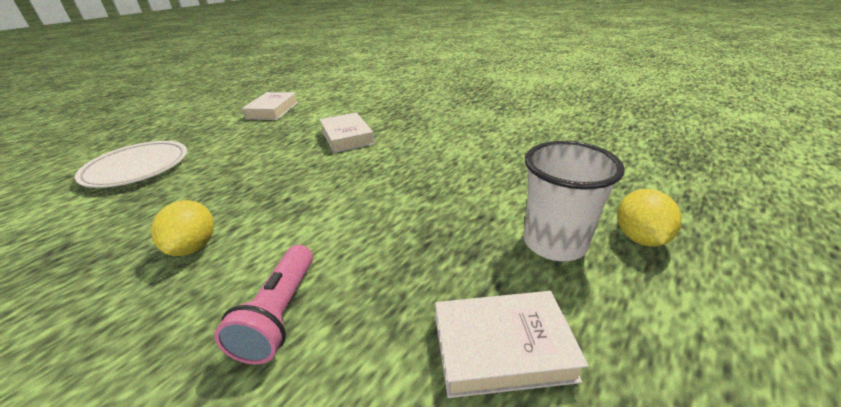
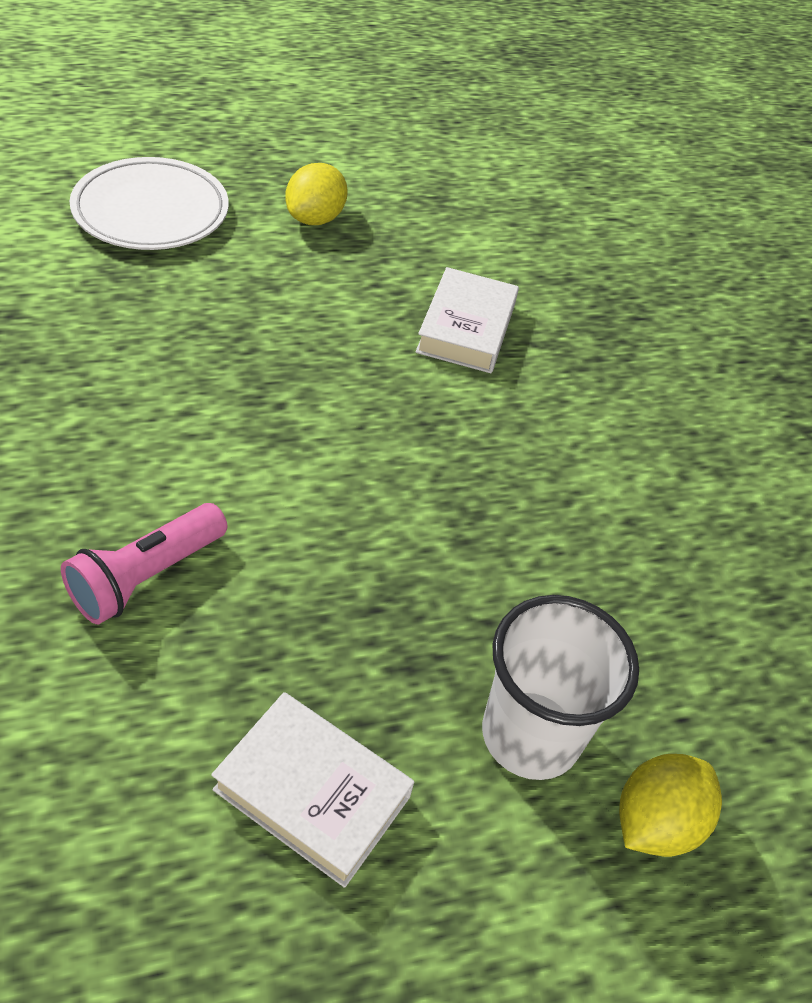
camera: 30 degrees right, 15 degrees up
(194, 247) = (128, 413): yellow lemon -> yellow lemon (315, 219)
(273, 110) = (413, 180): white book -> none

